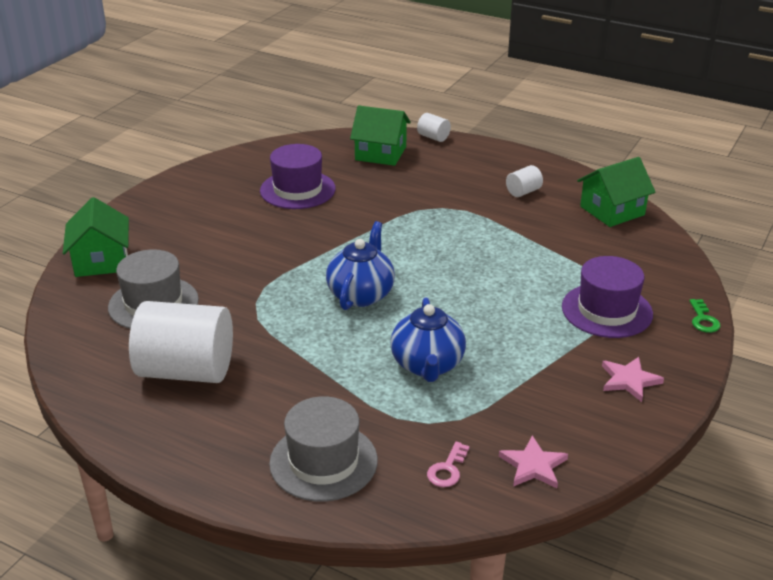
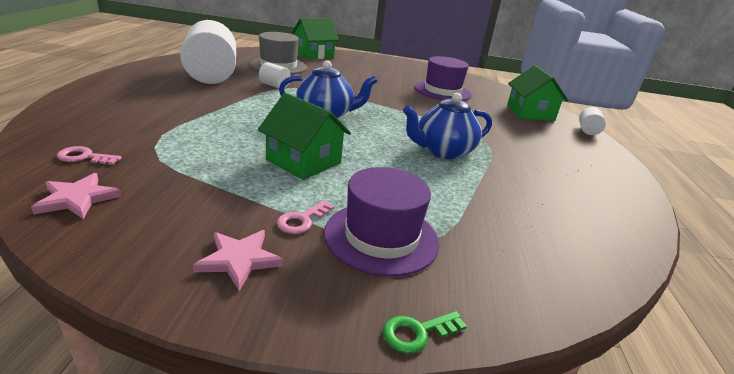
camera: 65 degrees right, 5 degrees down
(323, 461) = (107, 113): grey hat -> none
(427, 365) = (237, 143): blue teapot -> blue teapot (443, 151)
(523, 192) = (561, 175): white cylinder -> white cylinder (274, 86)
(580, 344) = (302, 220): none -> pink key
(612, 211) = (602, 234): green house -> green house (303, 161)

